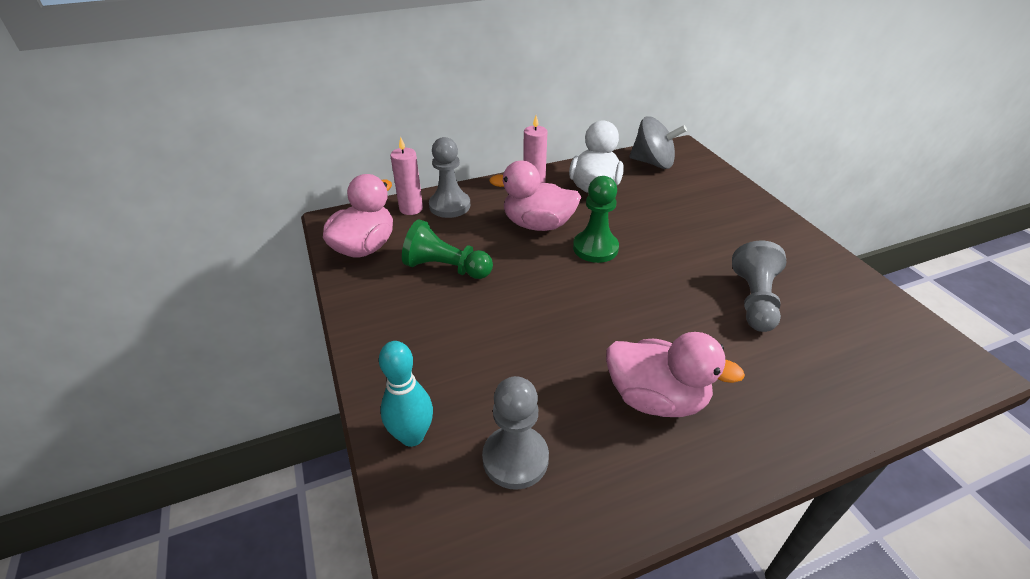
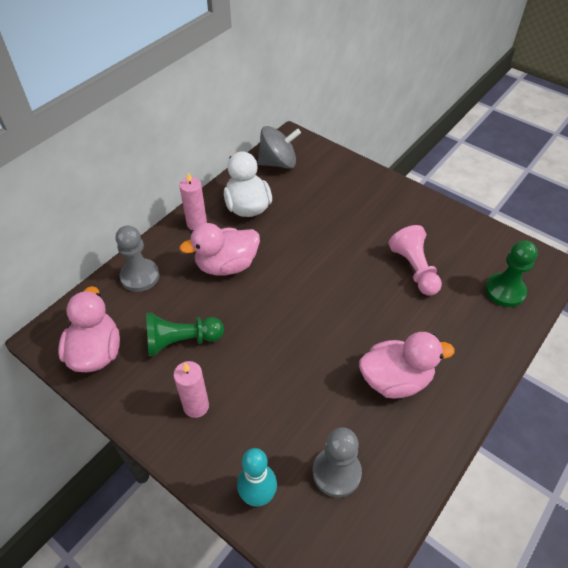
camera: 30 degrees left, 10 degrees up
(411, 209) = (107, 294): pink candle -> pink candle (196, 406)
(595, 248) = (284, 270): green pawn -> green pawn (505, 291)
(754, 300) = (414, 269): grey pawn -> pink pawn

